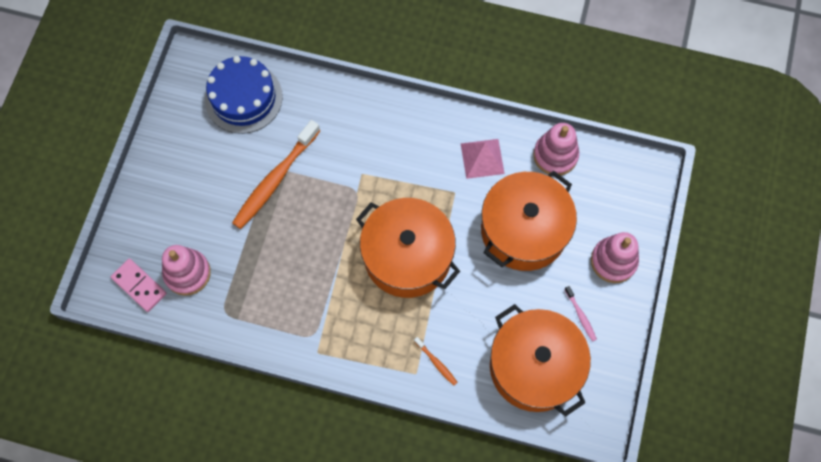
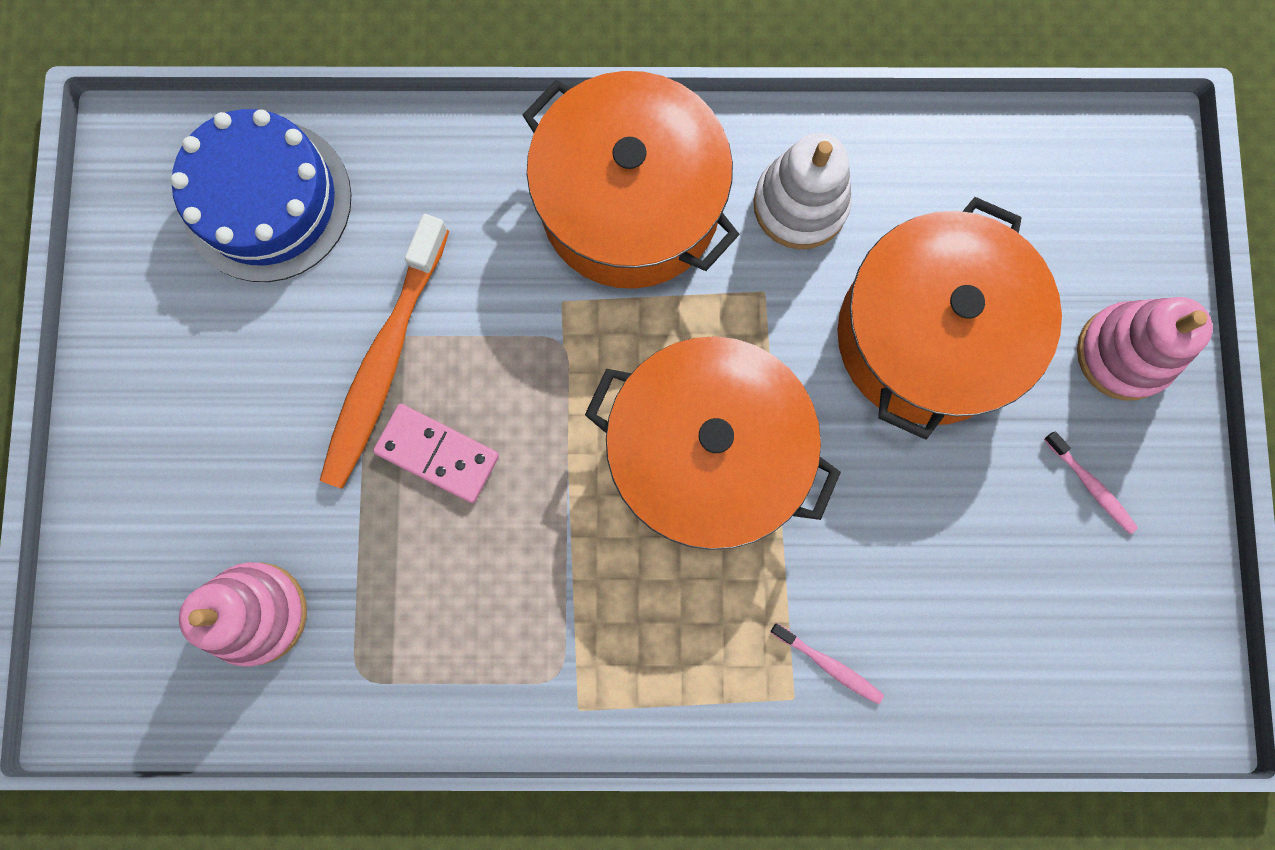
camera: 15 degrees left, 10 degrees up
(139, 286) = (162, 668): pink domino -> pink domino (437, 454)
(436, 363) = (828, 664): orange toothbrush -> pink toothbrush
(482, 158) = (800, 204): pink pyramid -> white stacking toy
(534, 366) = (1029, 618): orange pot -> orange pot (630, 204)
(555, 155) = (946, 160): pink stacking toy -> none

